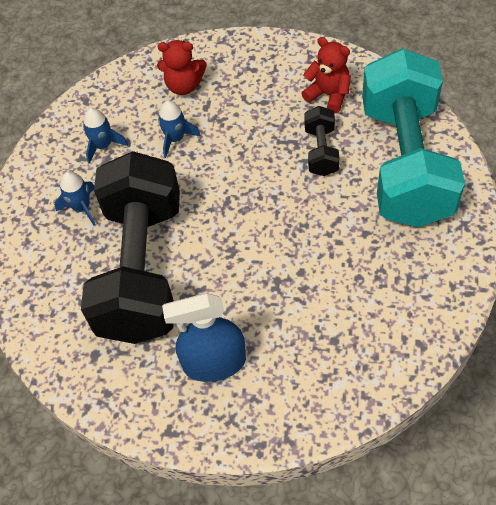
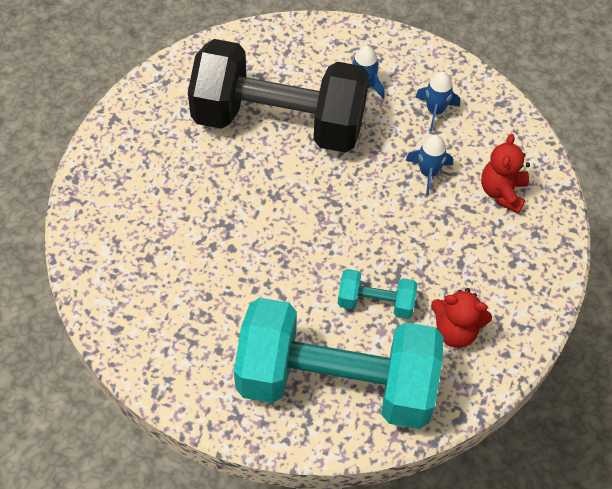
camera: 95 degrees right, 0 degrees up
(214, 363) = (163, 160): blue spray bottle -> none
(321, 151) = (375, 302): black dumbbell -> turquoise dumbbell
(328, 95) = (455, 330): red teddy bear -> red teddy bear turned 60 degrees clockwise

